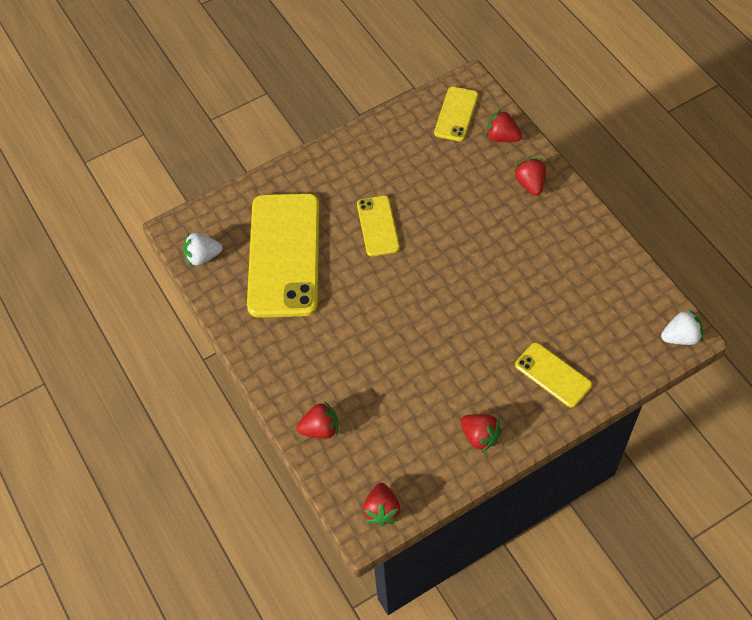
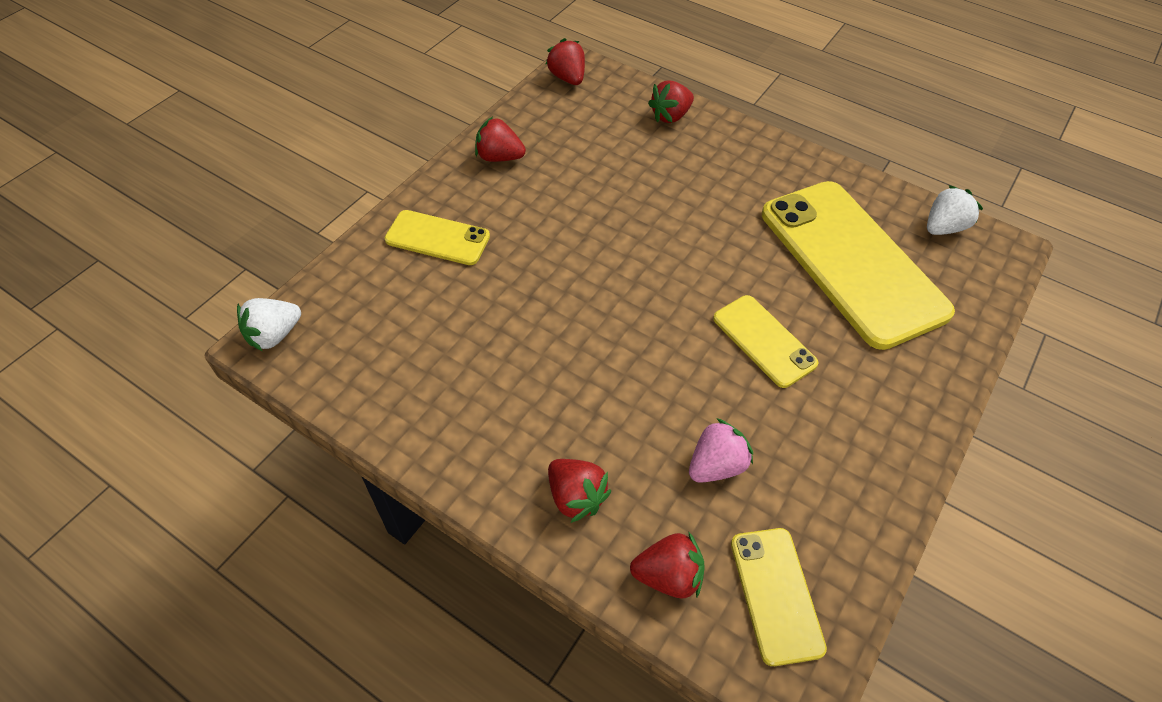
camera: 150 degrees right, 5 degrees down
(449, 173) = (716, 465): none -> pink strawberry

